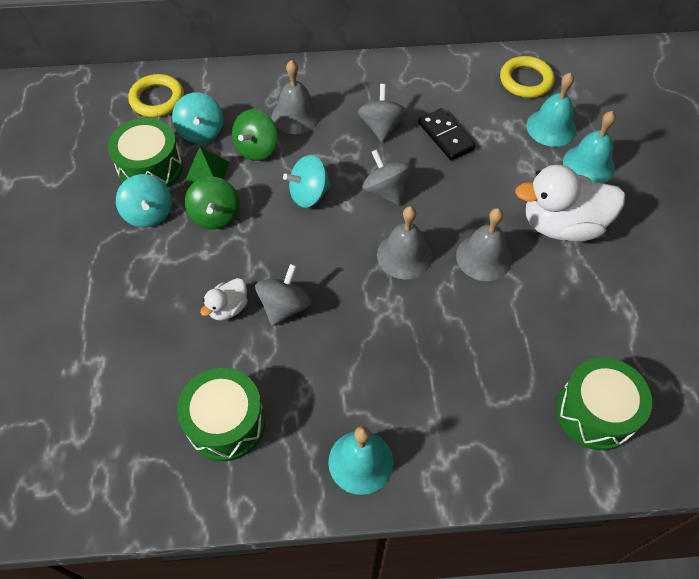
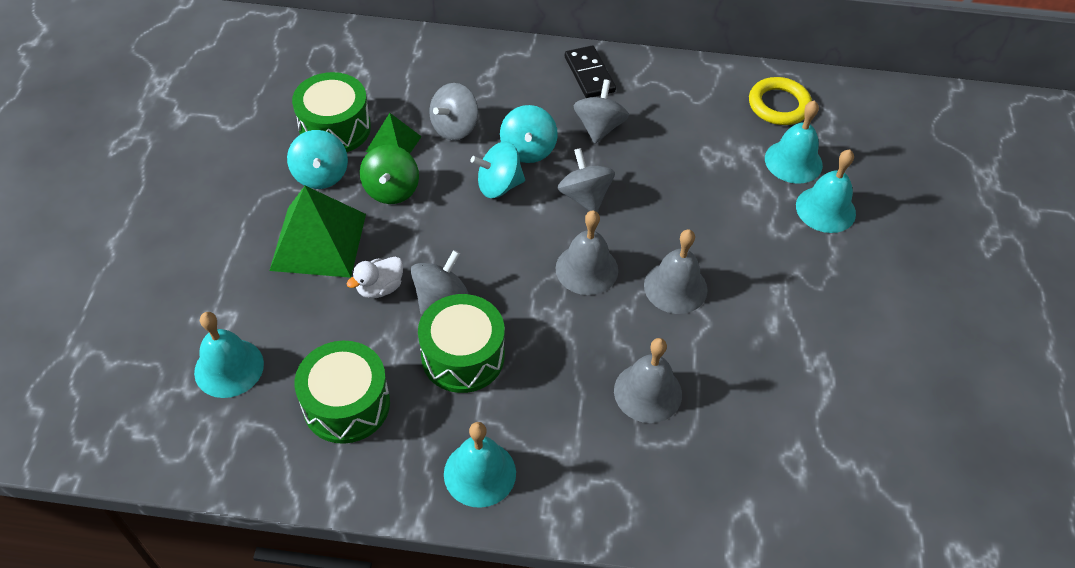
camera: 10 degrees right, 5 degrees down
(110, 410) = (229, 368): none -> turquoise bell
(157, 99) = (361, 57): yellow ring -> none
(162, 275) = (318, 241): none -> green pyramid
(201, 132) = (399, 99): turquoise spinning top -> turquoise spinning top (528, 150)
(257, 149) = (454, 127): green spinning top -> grey spinning top
(296, 115) = (507, 99): grey bell -> grey bell (648, 392)
(445, 136) = (668, 150): black domino -> black domino (589, 74)
(562, 225) = (775, 269): white duck -> none
(595, 412) = (755, 475): green drum -> green drum (463, 356)

